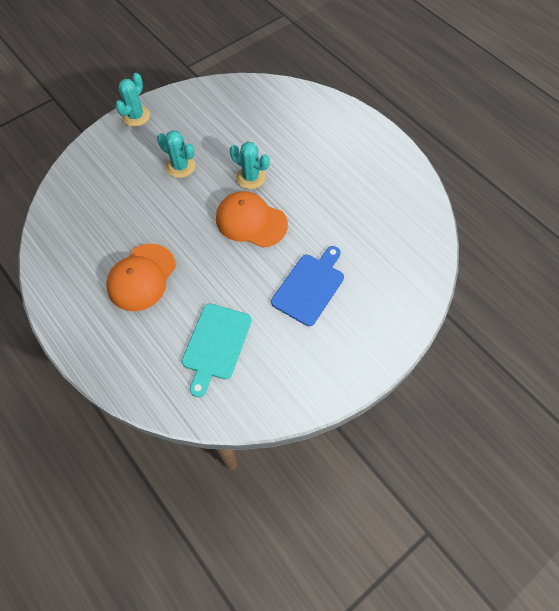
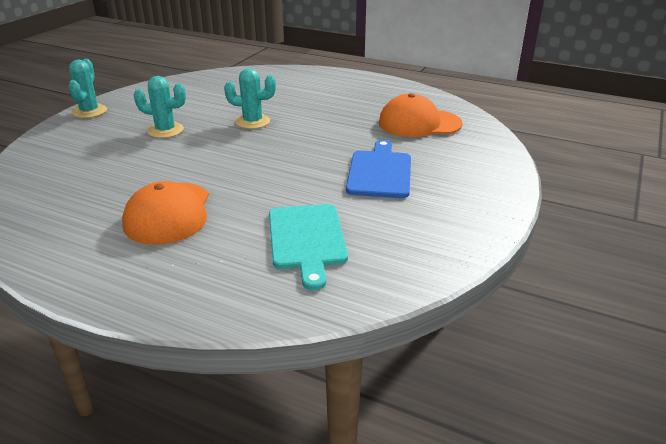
camera: 25 degrees left, 30 degrees down
(251, 221) = (276, 147): orange cap -> orange cap (419, 123)

